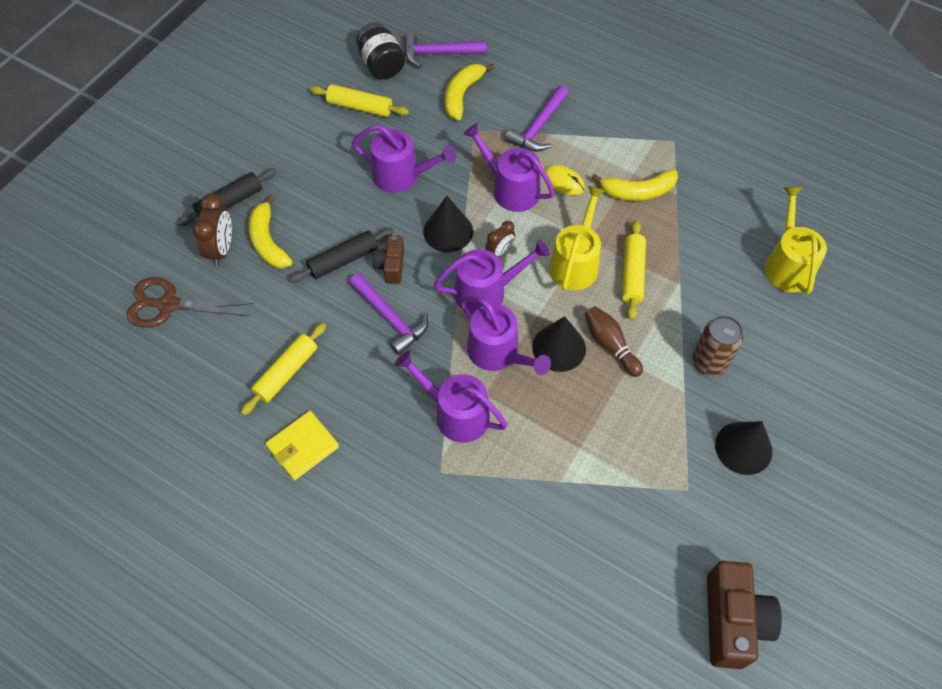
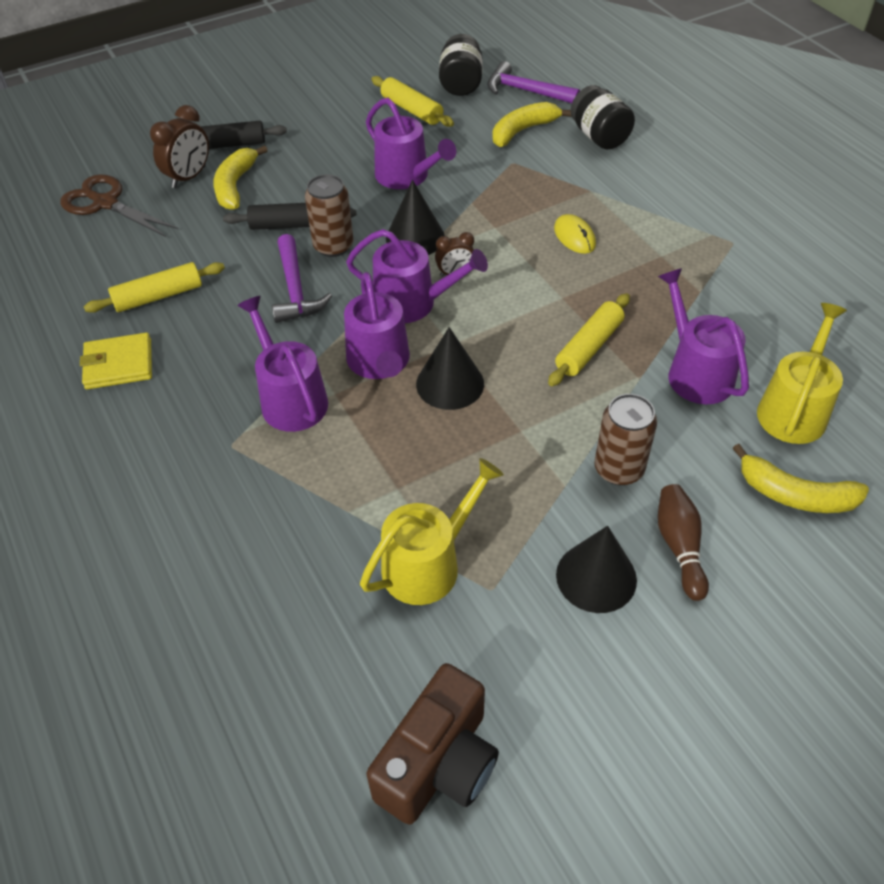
camera: 30 degrees right, 10 degrees down
(391, 266) = (333, 246): brown camera -> brown can
(511, 189) = (511, 224): purple watering can -> purple watering can (696, 372)
(523, 79) = (599, 137): none -> black jar
(538, 127) = (584, 182): purple hammer -> none
(575, 263) = (530, 313): yellow watering can -> yellow watering can (428, 564)
(610, 345) = (510, 404): brown bowling pin -> brown bowling pin (679, 546)
(637, 192) = (654, 274): yellow banana -> yellow banana (795, 495)

